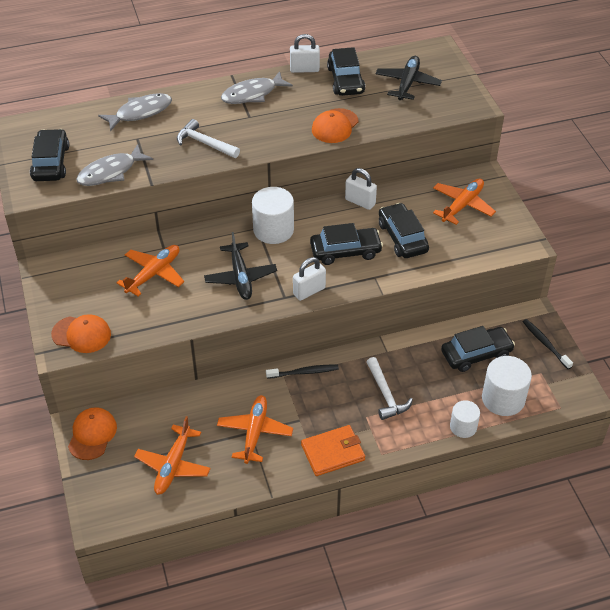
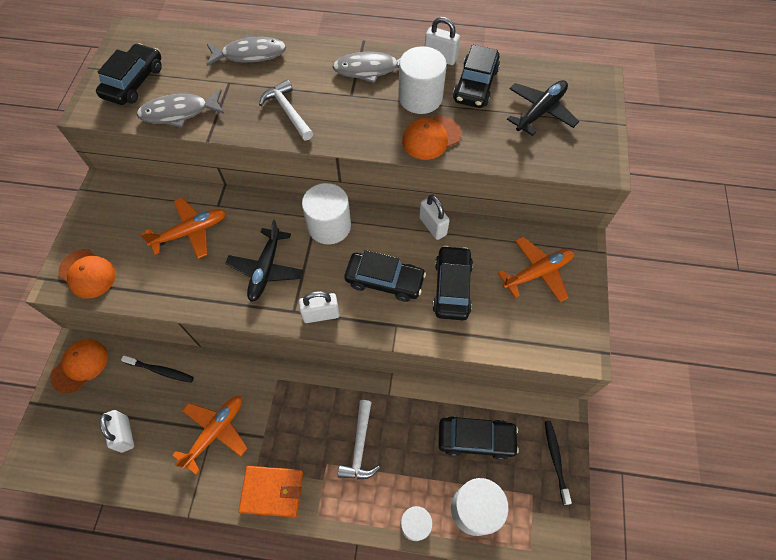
camera: 25 degrees right, 15 degrees up
(173, 465) = (125, 434): orange plane -> white padlock
(304, 372) = (298, 383): black toothbrush -> black toothbrush (161, 371)
(307, 102) = (420, 98): none -> white cylinder

